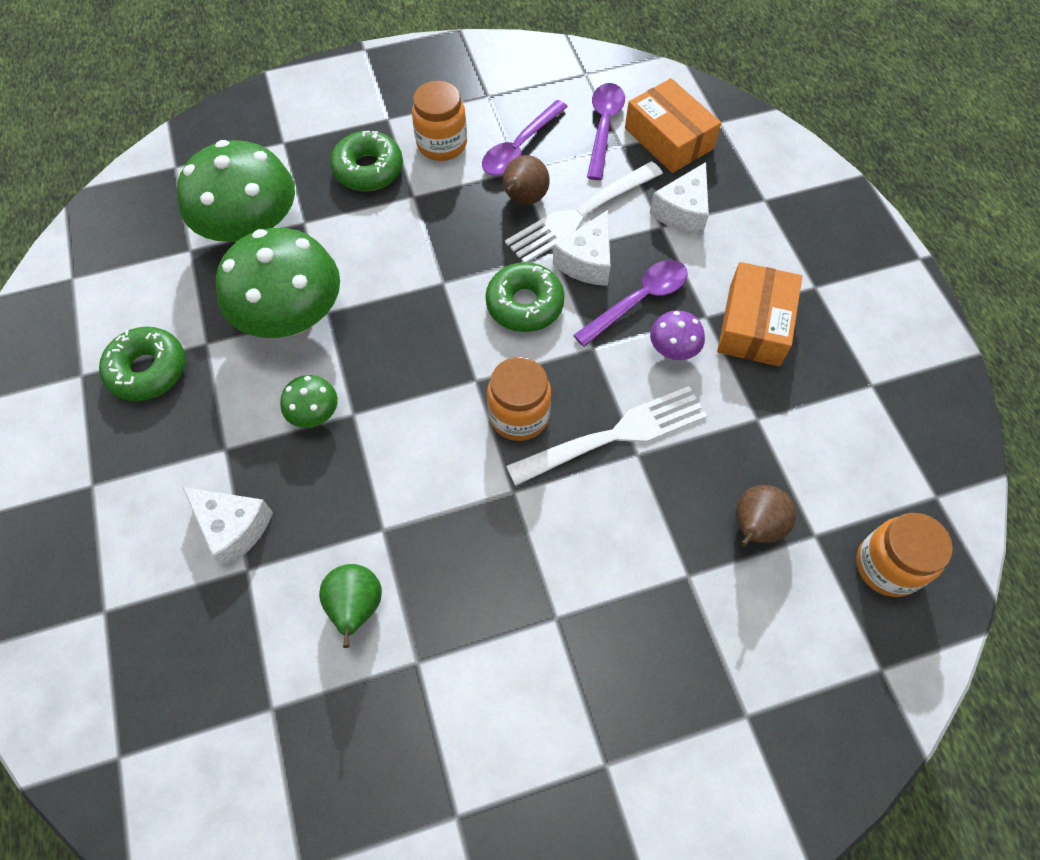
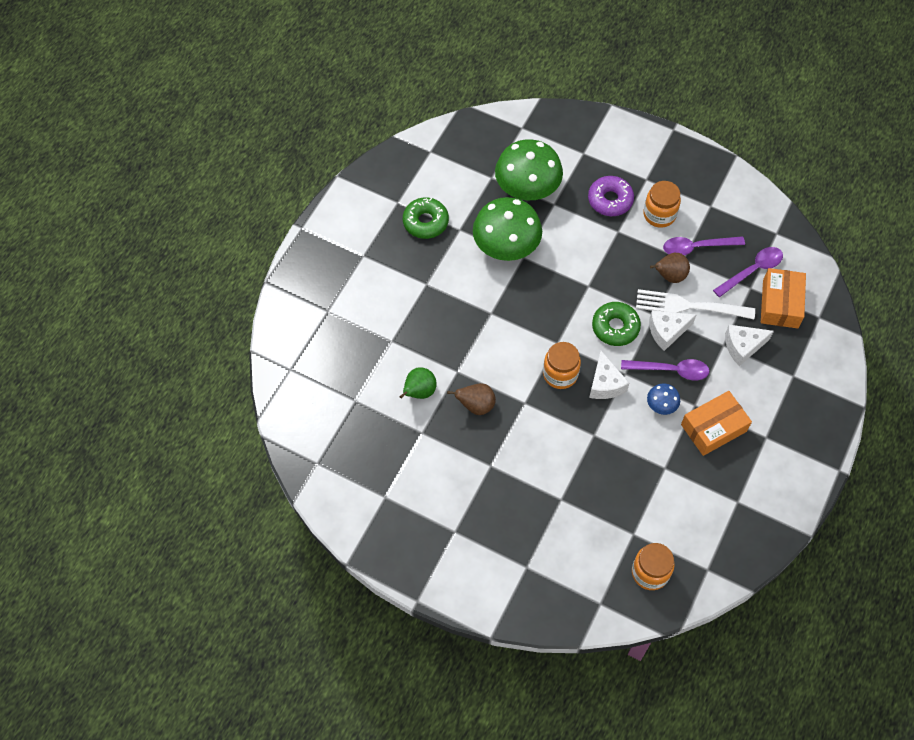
camera: 45 degrees right, 0 degrees up
(233, 528) = (401, 319): white cheese -> white cheese (605, 384)
(315, 414) = (475, 299): green mushroom -> none
(368, 169) = (610, 200): green donut -> purple donut
(614, 436) = (592, 418): white fork -> none
(673, 350) = (661, 405): purple mushroom -> blue mushroom
(755, 527) = (610, 507): brown pear -> brown pear (476, 405)

